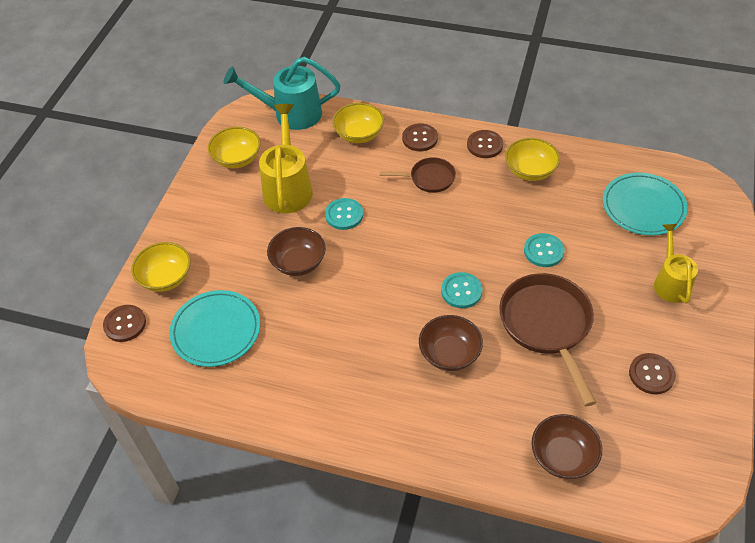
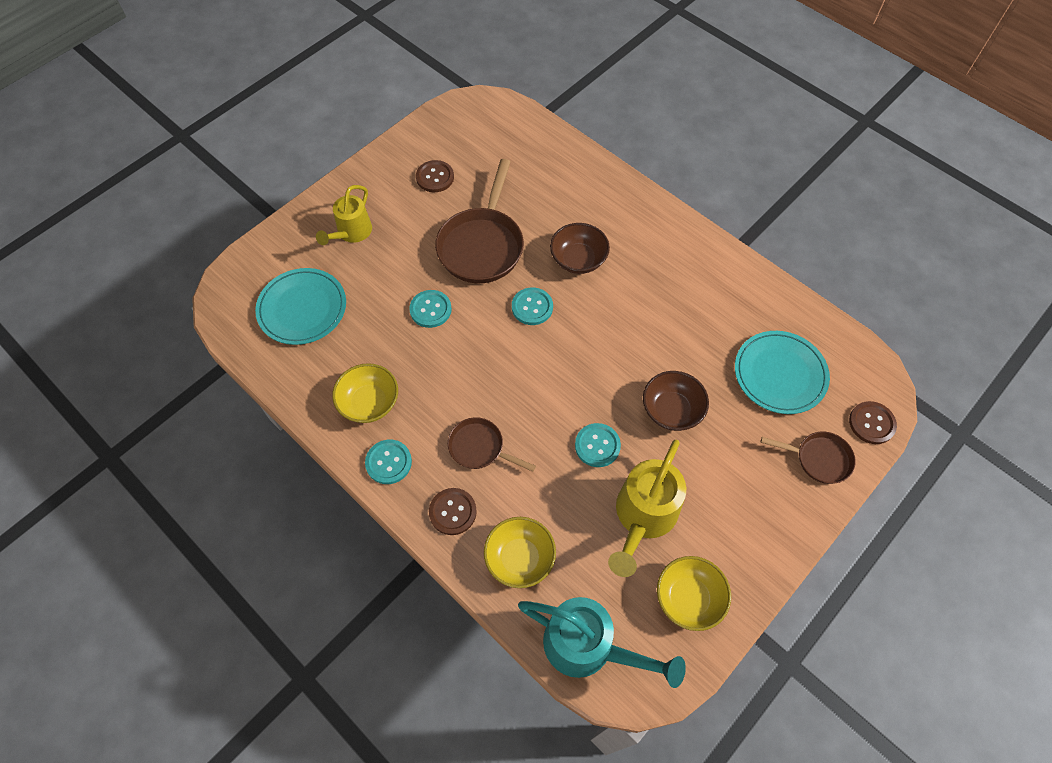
camera: 155 degrees left, 10 degrees up
(166, 278) = (818, 459): yellow bowl -> brown pan
(484, 145) = (388, 462): brown button -> turquoise button
(563, 456) = (544, 157): brown bowl -> none

